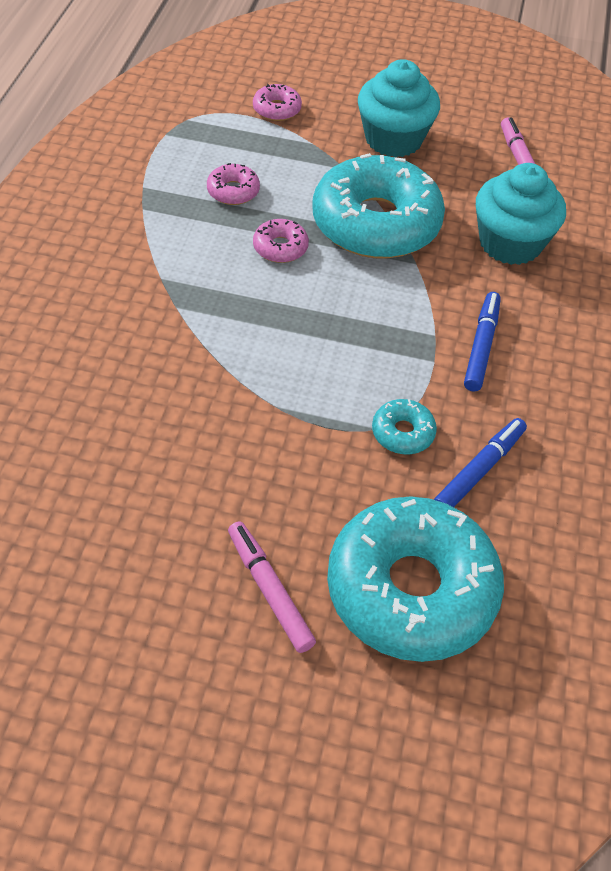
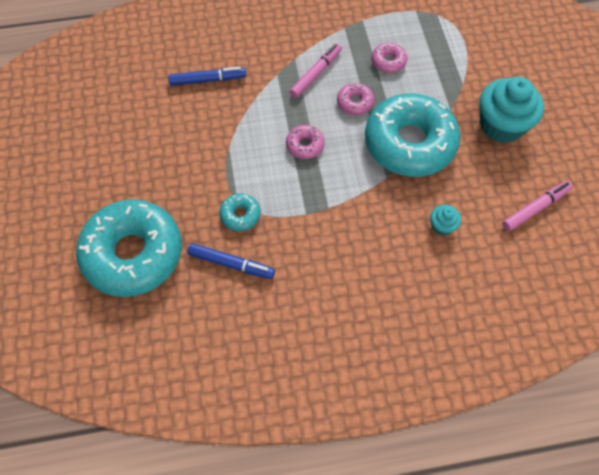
camera: 70 degrees right, 10 degrees up
(270, 590) = (108, 189): pink marker -> pink marker (316, 74)
(277, 109) = (482, 53): pink donut -> pink donut (305, 145)
(481, 346) = (333, 236): blue marker -> blue marker (208, 80)
(510, 243) = (442, 226): turquoise cupcake -> turquoise cupcake, size x0.46

